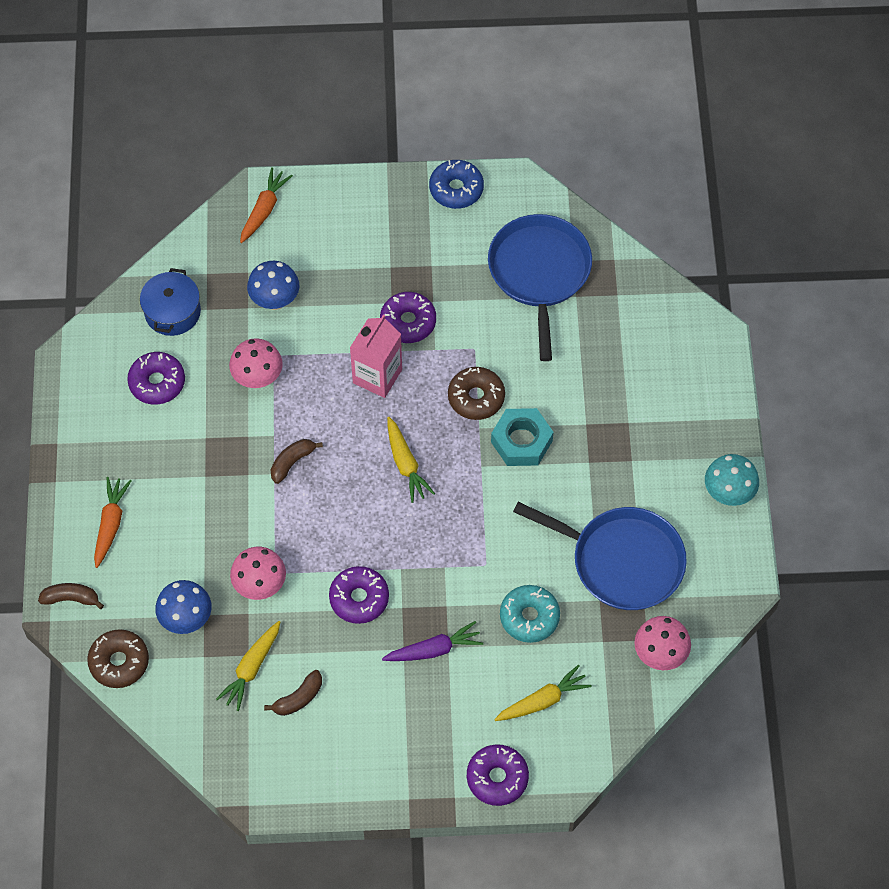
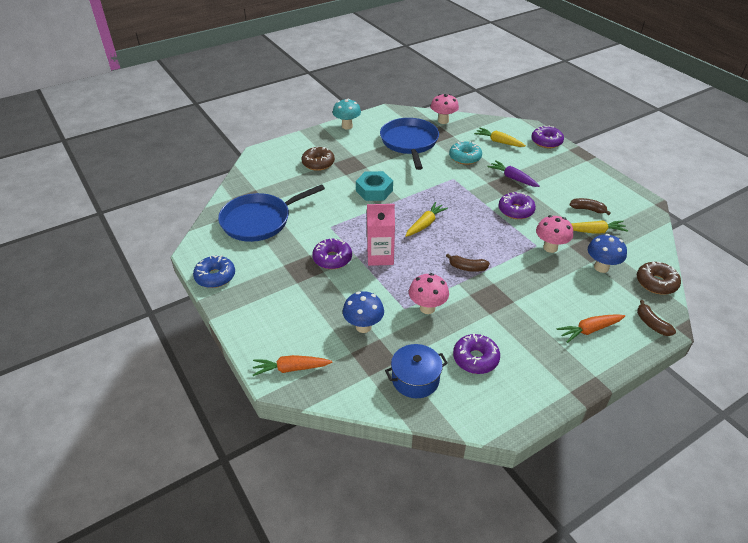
camera: 120 degrees left, 20 degrees down
(476, 397) = (361, 214): brown donut -> brown donut (318, 163)

